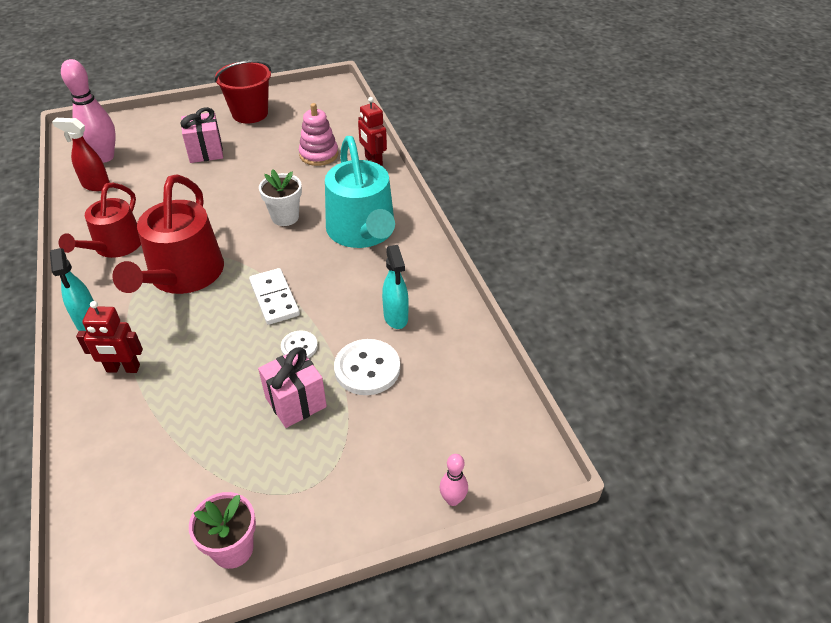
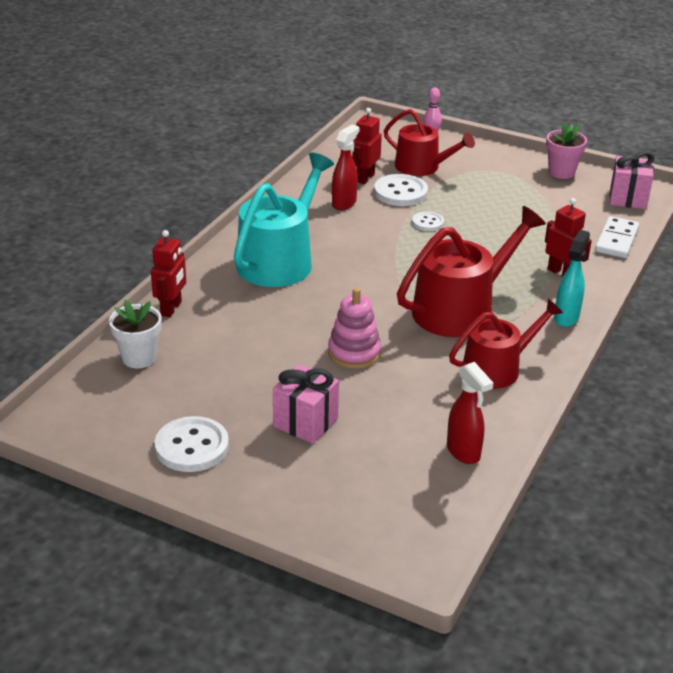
camera: 135 degrees left, 10 degrees down
(104, 157) = (422, 490): pink bowling pin -> none
(250, 113) = (192, 447): red bucket -> white button
(274, 298) = (408, 256): white domino -> white domino (616, 240)
(285, 217) = (322, 306): white flower pot -> white flower pot (139, 358)
(295, 402) = (464, 201): pink gift -> pink gift (628, 198)
(319, 155) = (205, 346): pink stacking toy -> pink stacking toy (354, 353)
(392, 425) = (422, 167): none -> red watering can
(396, 318) = (344, 203): turquoise spray bottle -> red spray bottle
(422, 364) = (365, 178): none -> red robot

